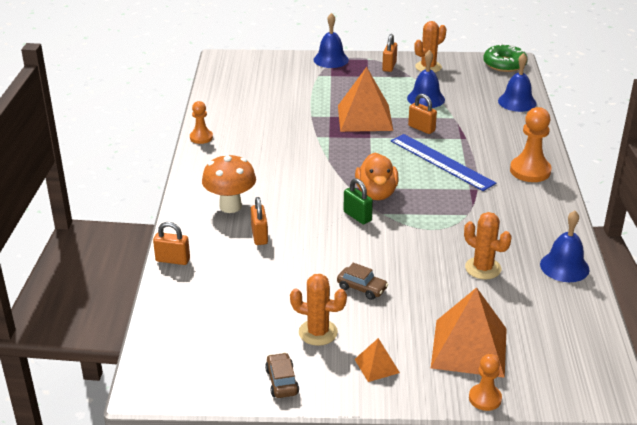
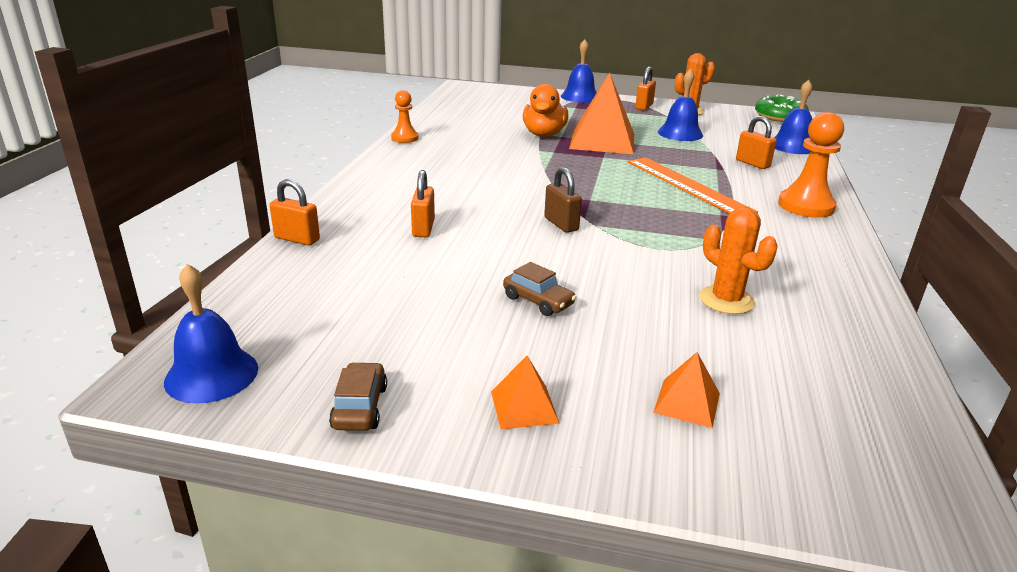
camera: 10 degrees right, 5 degrees down
(230, 206) = (403, 197): orange mushroom -> none
(318, 332) = (449, 347): orange cactus -> none
(357, 216) = (561, 224): green padlock -> brown padlock
(376, 193) = (594, 205): orange duck -> orange duck (544, 134)
(421, 128) = (669, 156): orange padlock -> orange padlock (752, 163)
(441, 162) = (688, 186): blue ruler -> orange ruler
(469, 347) = (687, 402): orange pyramid -> orange pyramid, size x0.47
(485, 398) = (702, 490): orange pawn -> none
(564, 266) = (855, 314): blue bell -> blue bell (211, 374)

